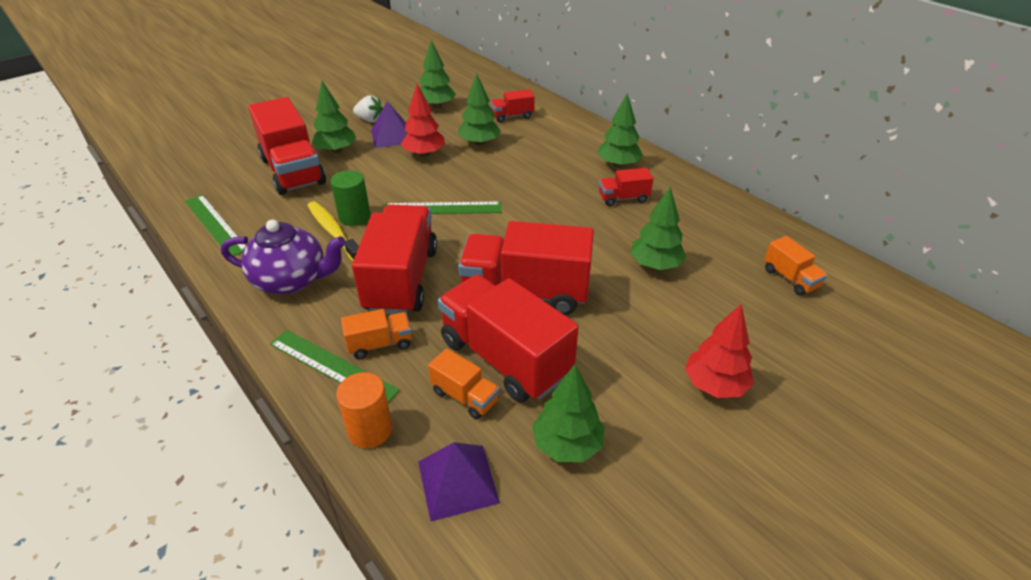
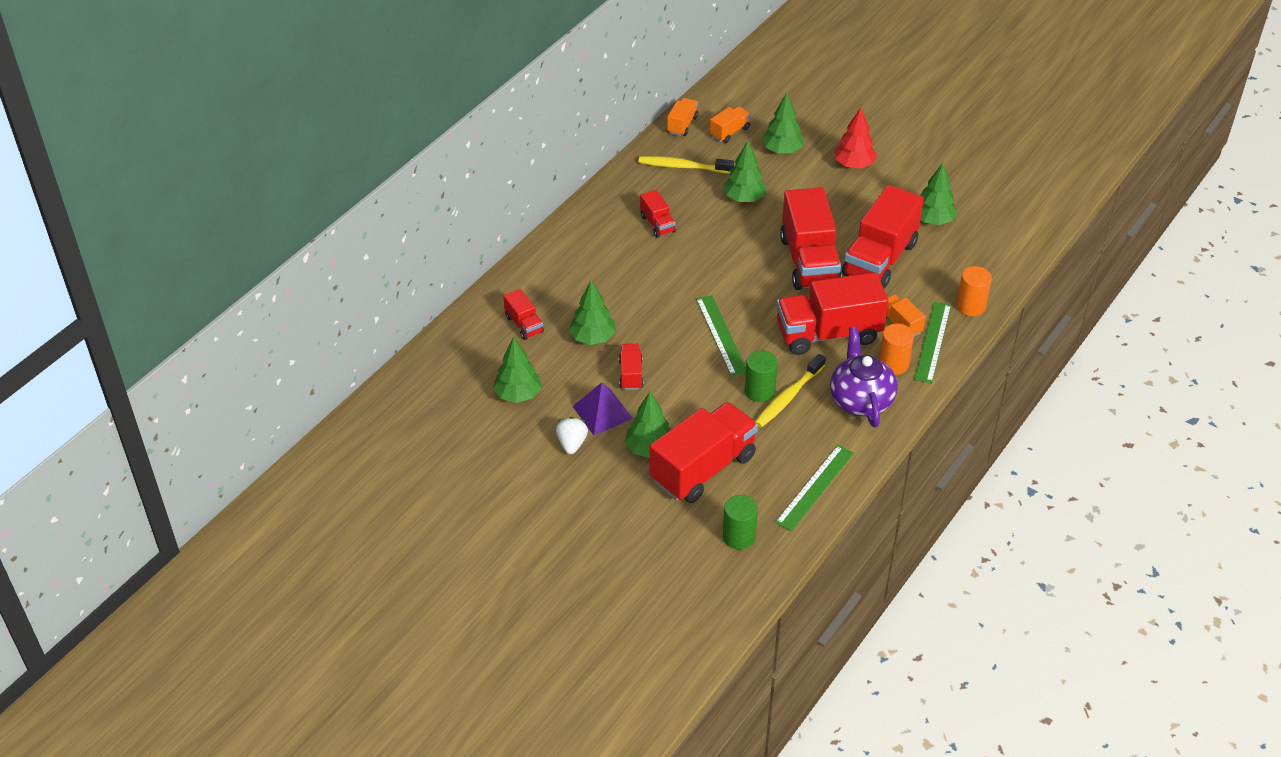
camera: 105 degrees left, 5 degrees up
(208, 175) = (739, 536): none -> green cylinder
(322, 320) = (893, 364): none -> orange cylinder
(424, 154) = (631, 374): red tree -> red truck
(457, 482) = (982, 259): purple pyramid -> none
(465, 396) = (922, 270): orange truck -> orange truck (682, 125)
(618, 164) = (600, 233): green tree -> green tree (782, 150)
(720, 230) = (683, 167): none -> yellow toothbrush

